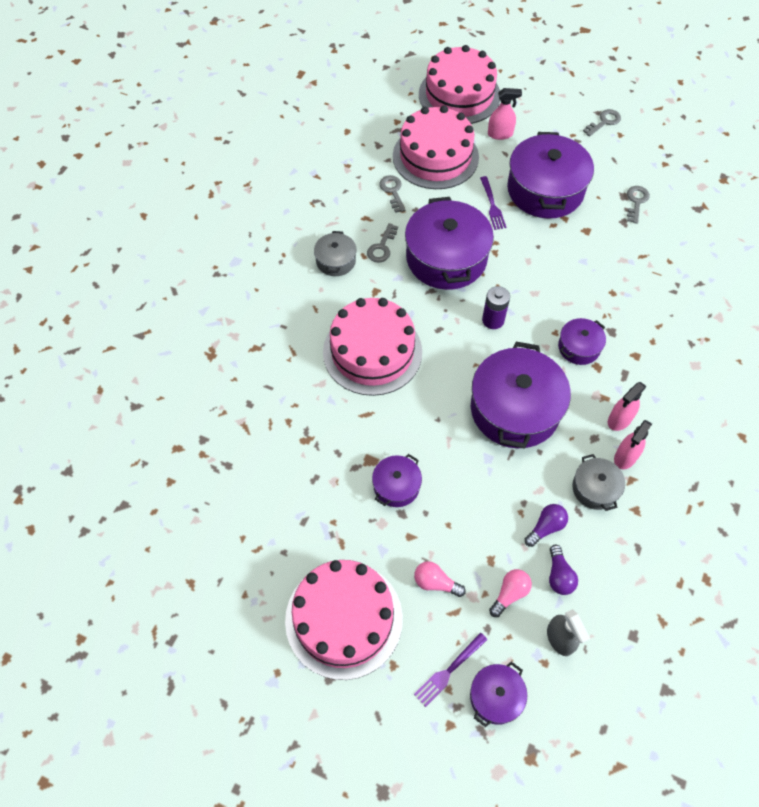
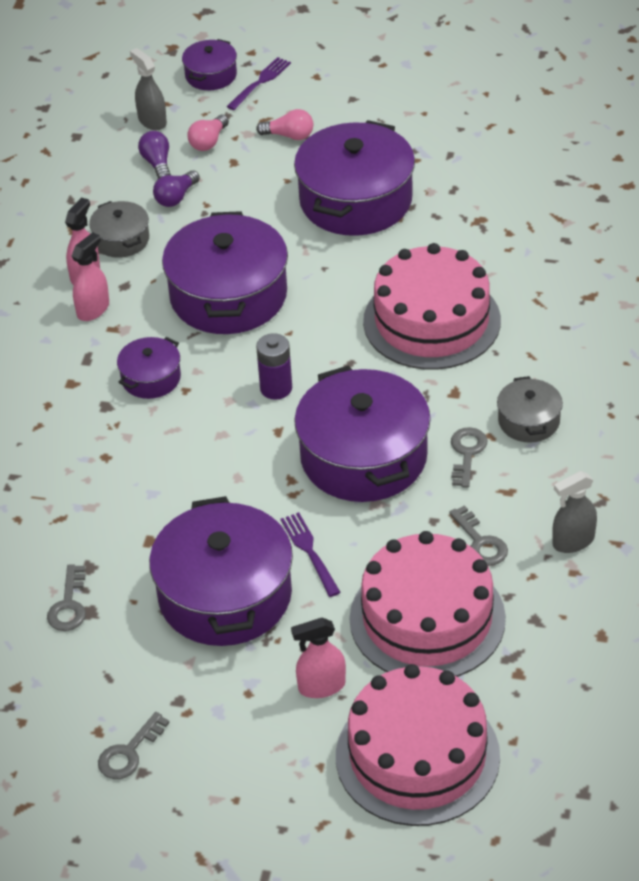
camera: 170 degrees right, 15 degrees down
(340, 182) = (573, 541): none -> grey spray bottle
(344, 619) = (376, 95): pink cake -> none
(396, 486) = (355, 200): purple pot -> purple pot, size x2.04

